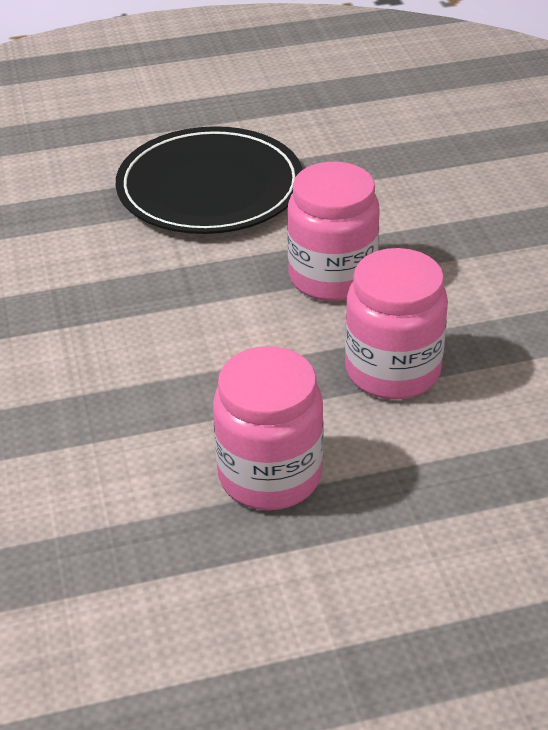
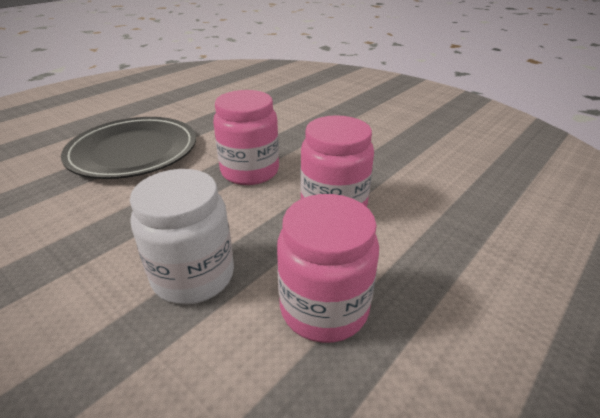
camera: 35 degrees left, 5 degrees down
(170, 385) = (193, 276): none -> white jar

